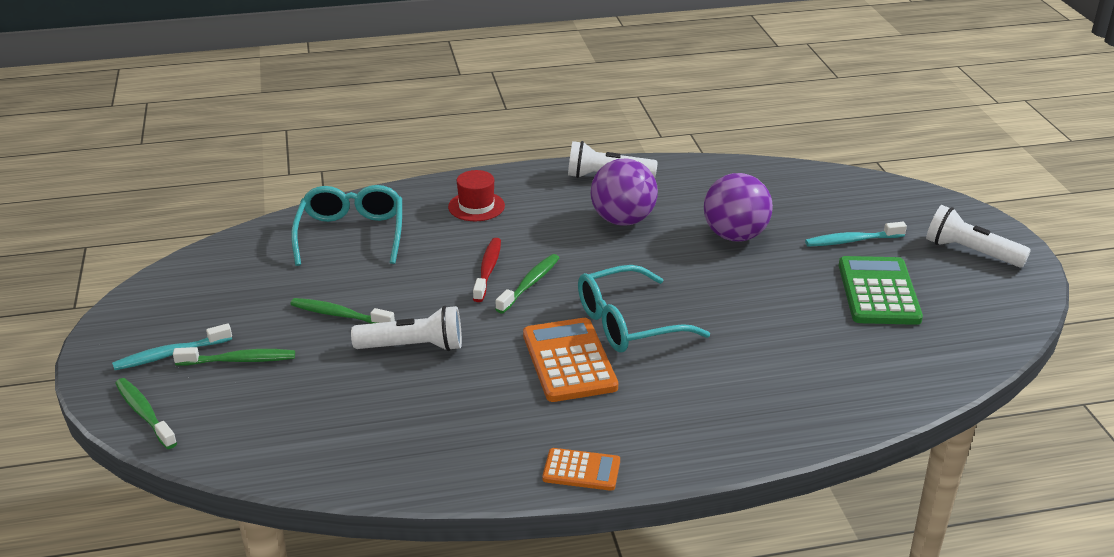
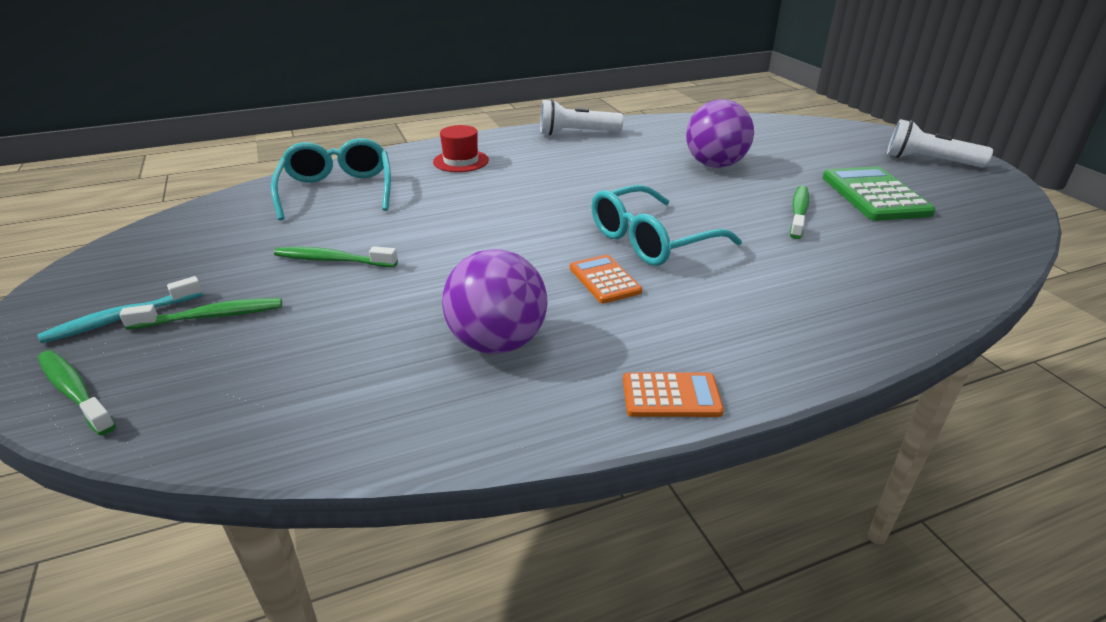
camera: 10 degrees left, 0 degrees up
(413, 346) = (424, 282): white flashlight -> none
(488, 270) = (487, 208): red toothbrush -> none
(530, 284) = (535, 216): green toothbrush -> green toothbrush (799, 212)
(569, 361) = (604, 280): orange calculator -> orange calculator, size x0.57
(622, 220) = (605, 161): purple ball -> purple ball (497, 343)
(851, 241) = (821, 161): turquoise toothbrush -> none

